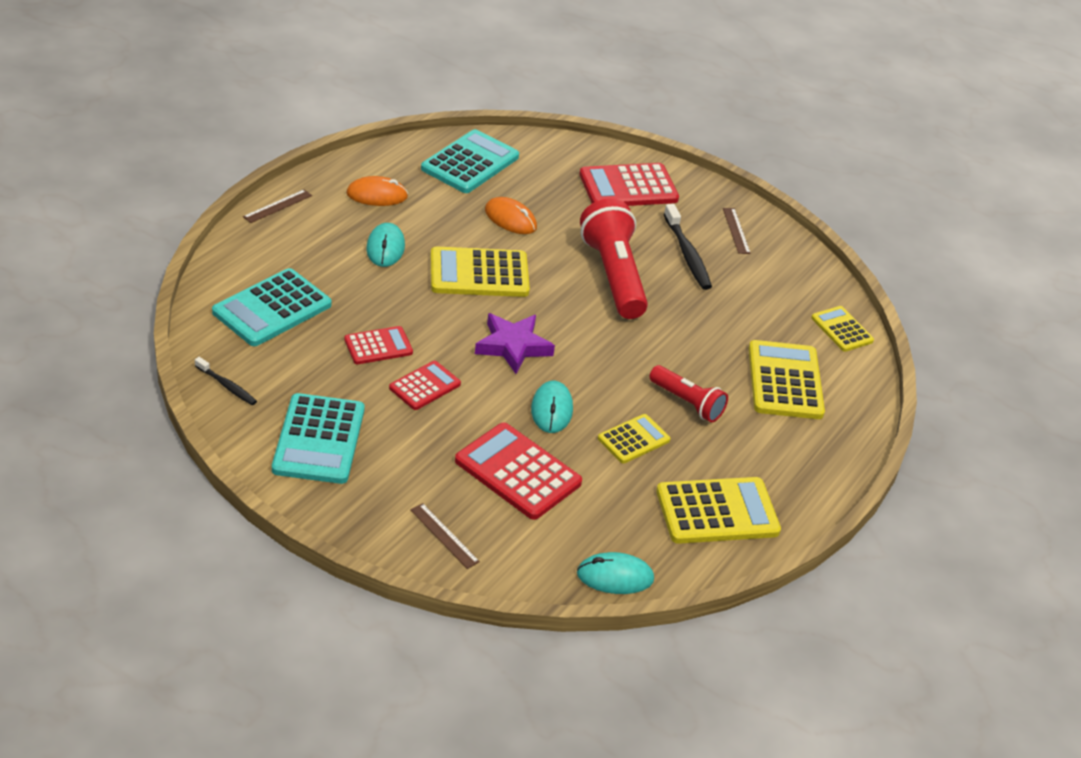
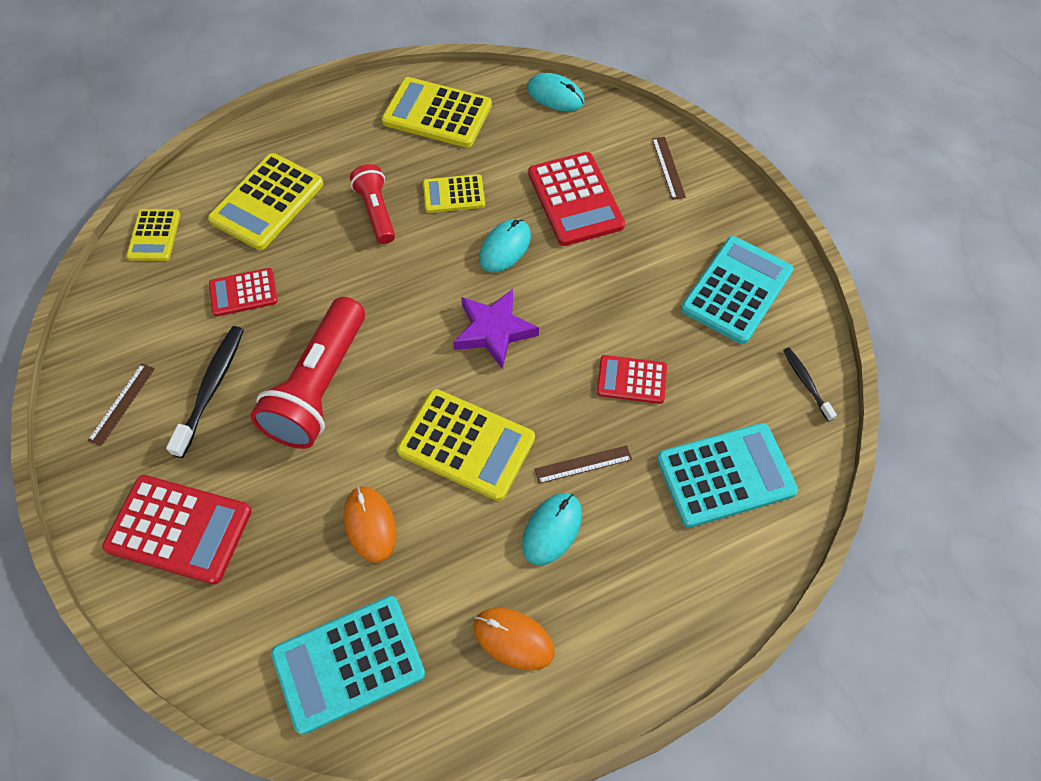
camera: 145 degrees left, 20 degrees up
(277, 206) = (655, 666): brown ruler -> brown ruler (583, 464)
(424, 386) = (609, 314): red calculator -> red calculator (243, 293)

